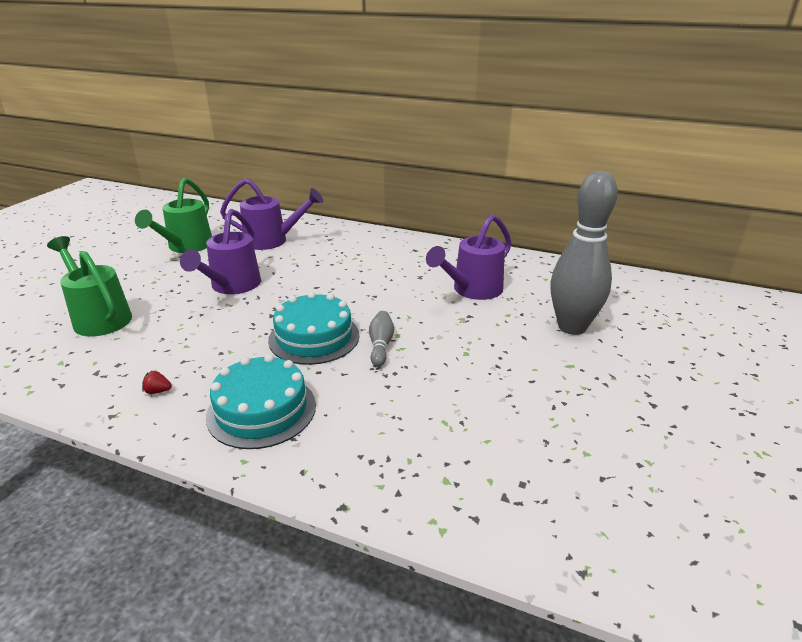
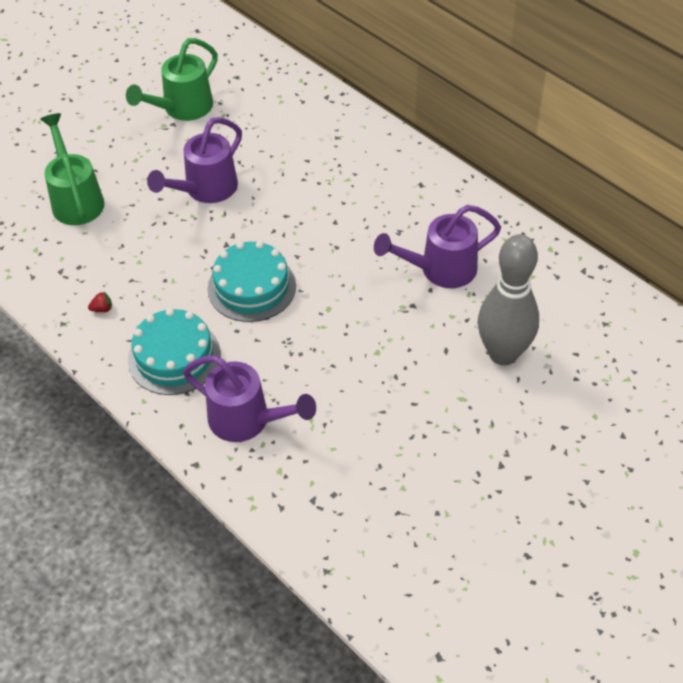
camera: 25 degrees right, 20 degrees up
(158, 391) = (102, 309): red strawberry -> red strawberry turned 135 degrees clockwise
(272, 241) = (274, 123): purple watering can -> purple watering can (247, 420)
(381, 345) = (305, 317): grey bowling pin -> none

